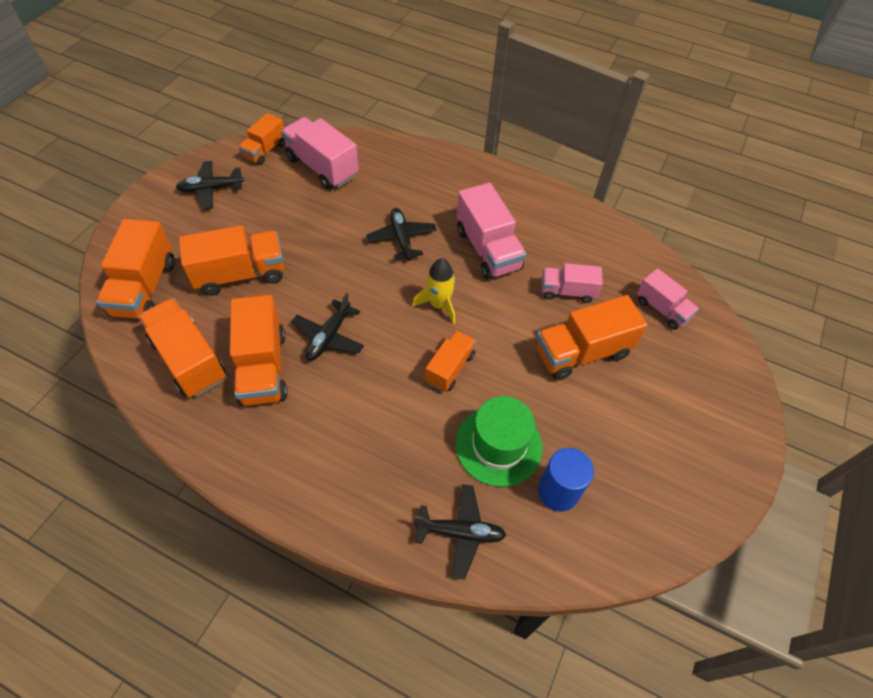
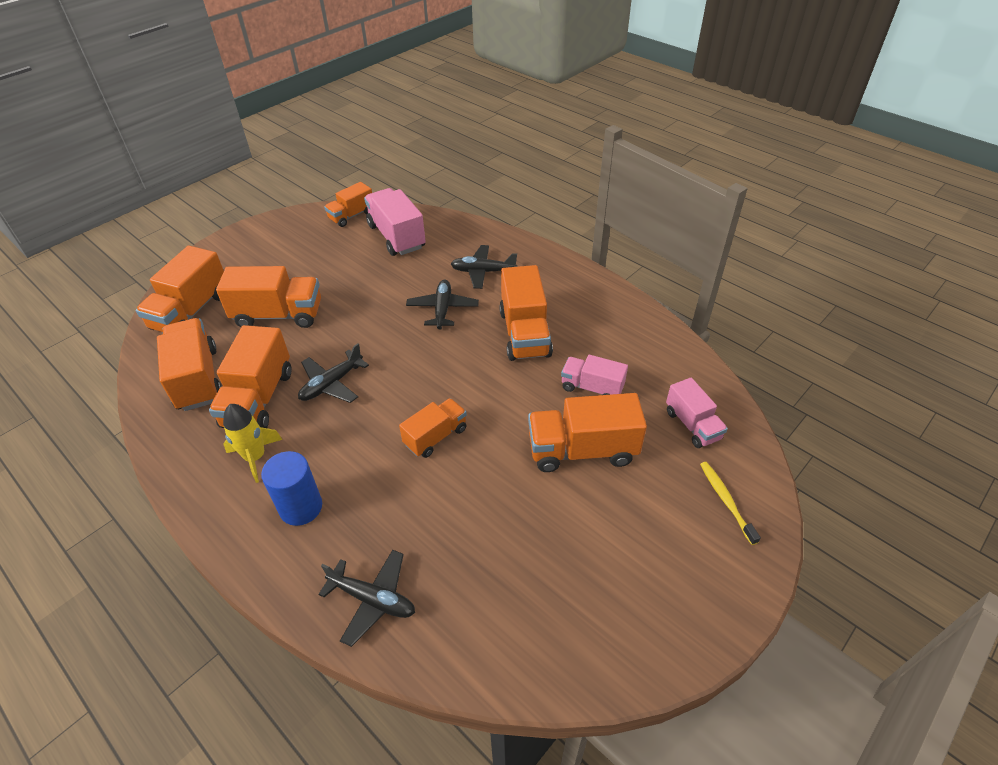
camera: 20 degrees right, 10 degrees down
(211, 189) = (289, 240): black plane -> black plane (483, 272)
(439, 305) = (452, 375): yellow rocket -> yellow rocket (255, 457)
(488, 249) = (524, 333): pink truck -> orange truck
(498, 445) = (452, 522): green hat -> none
(558, 491) = (495, 585): blue cylinder -> blue cylinder (301, 507)
(711, 371) = (726, 500): none -> yellow toothbrush

